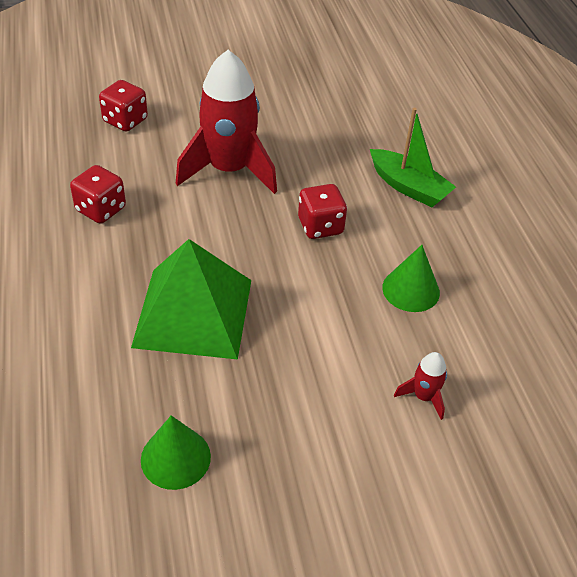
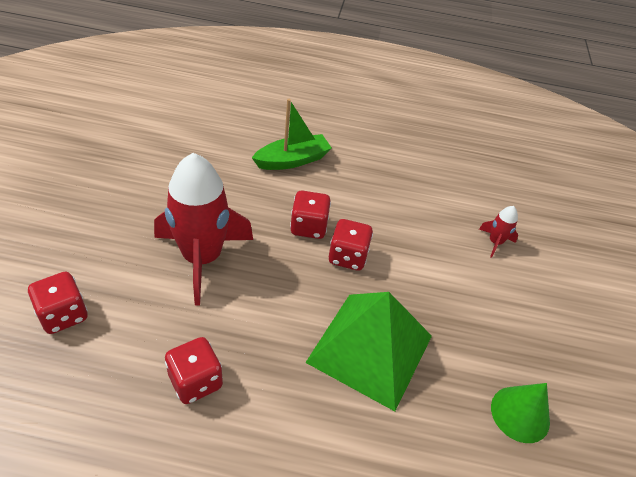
camera: 70 degrees left, 0 degrees up
(300, 266) = (347, 257): none -> red dice
(411, 290) = (398, 206): green cone -> none

